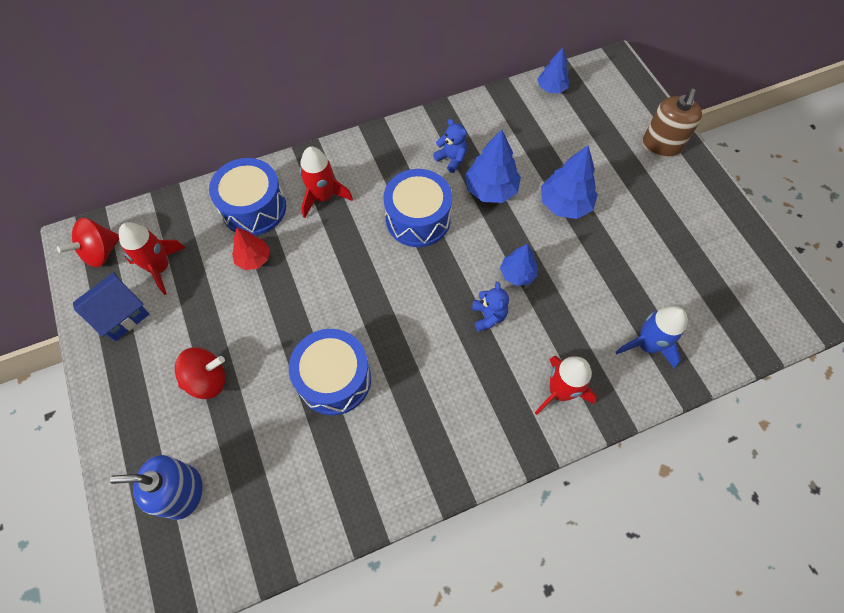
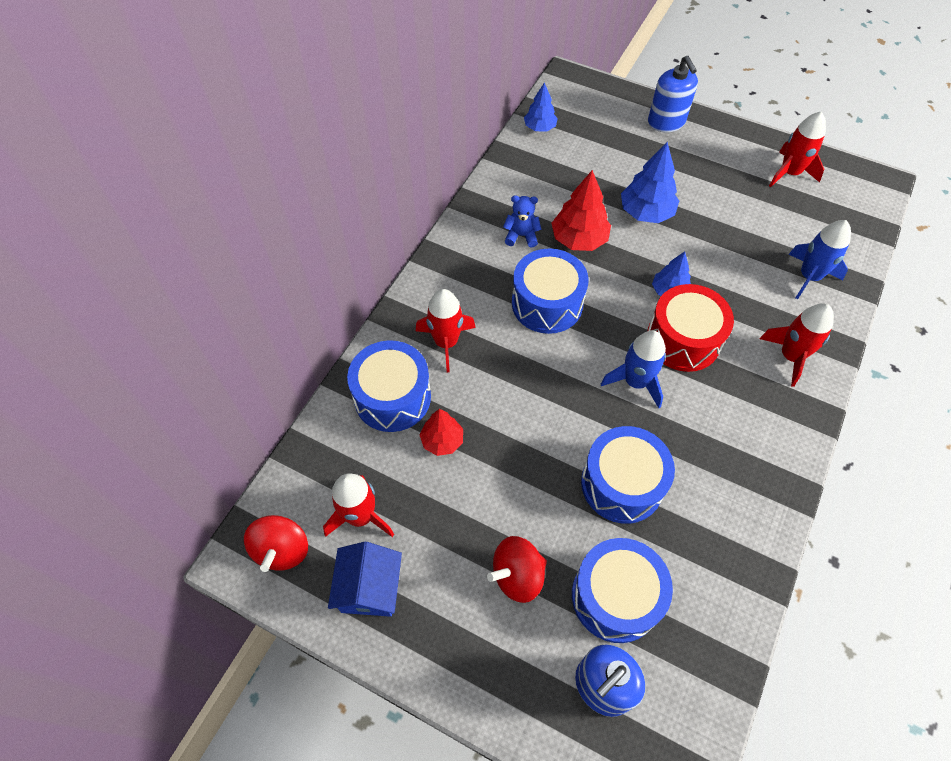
camera: 40 degrees left, 5 degrees down
(207, 380) = (517, 575): red spinning top -> red spinning top turned 150 degrees counterclockwise
(250, 446) = (615, 597): none -> blue drum
(420, 319) = (635, 382): none -> blue rocket
(488, 316) = (683, 340): blue teddy bear -> red drum
(490, 189) = (579, 239): blue tree -> red tree
(661, 145) = (666, 122): brown soap dispenser -> blue soap dispenser
(726, 253) = (789, 173): none -> red rocket

